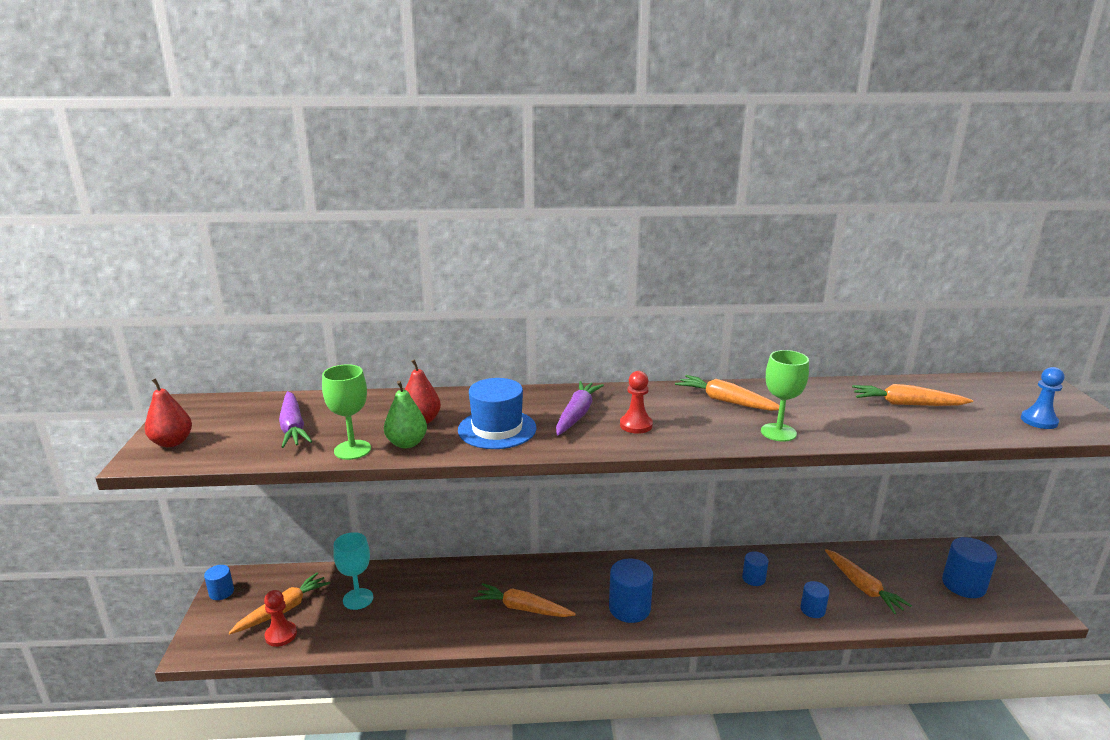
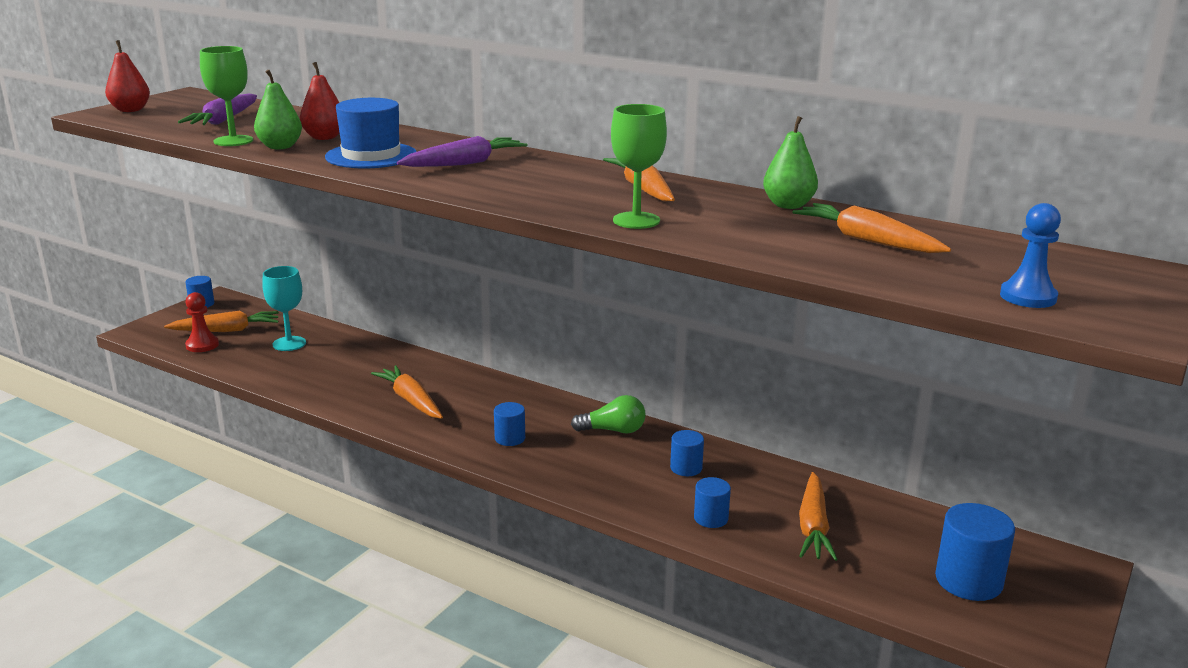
camera: 35 degrees right, 0 degrees up
(629, 608) = (510, 438): blue cylinder -> blue cylinder, size x0.58
(636, 425) = (501, 182): red pawn -> none
(679, 570) = (613, 430): none -> green light bulb
(821, 388) = (788, 205): none -> green pear

